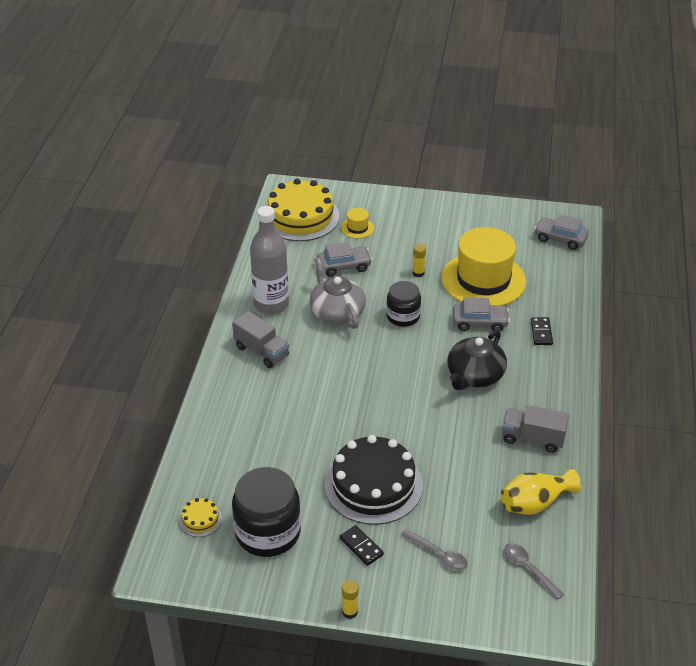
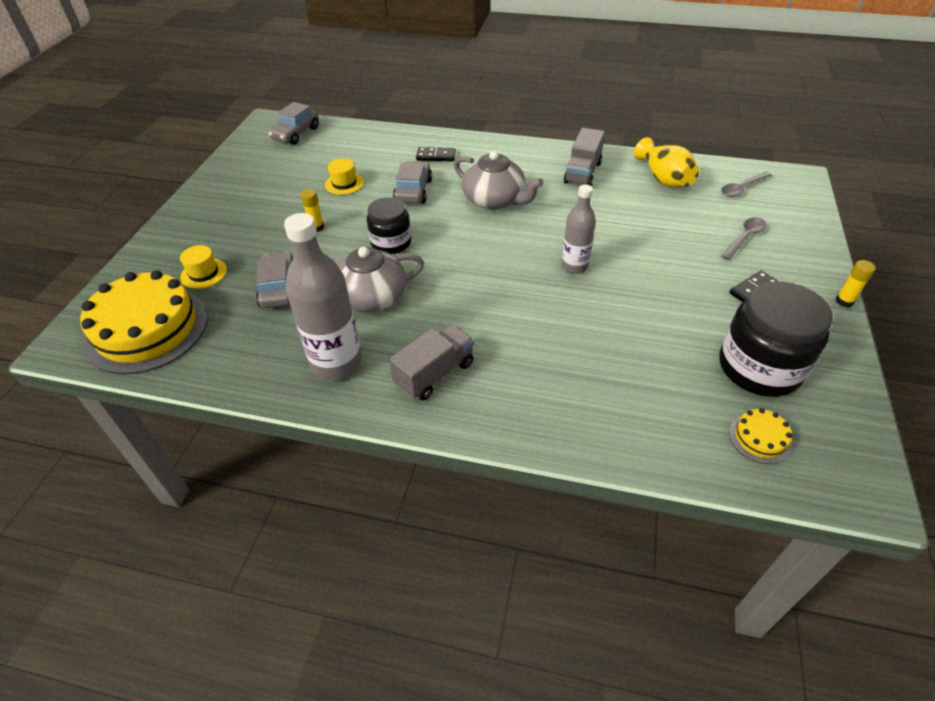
camera: 85 degrees left, 5 degrees up
(373, 485) = (663, 277): black cake -> none
(383, 427) = (574, 266): none -> grey bottle
(474, 375) = (495, 199): black teapot -> grey teapot
(483, 280) = (344, 183): yellow hat -> yellow hat, size x0.41

